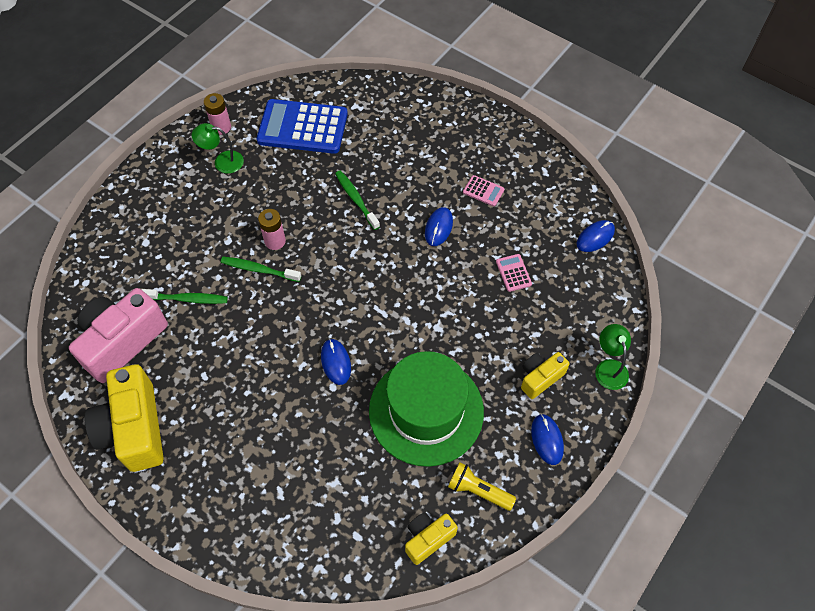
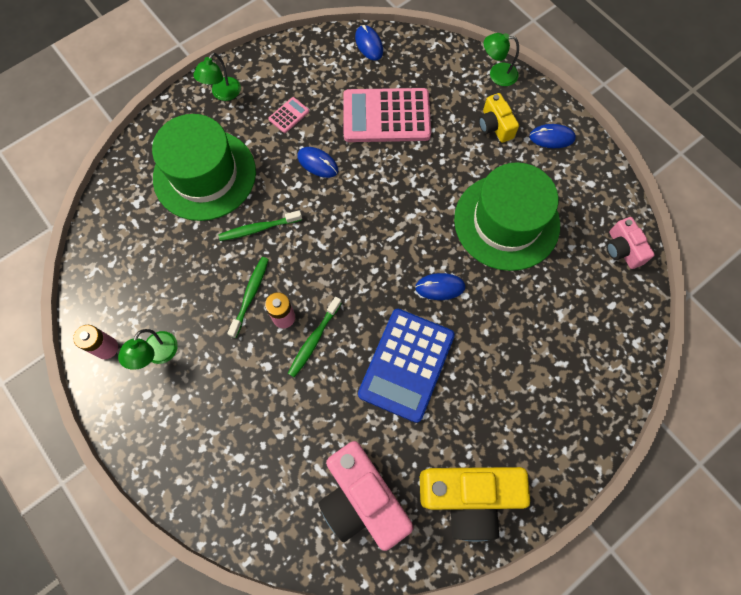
camera: 75 degrees left, 10 degrees up
(187, 299) = (328, 420): green toothbrush -> green toothbrush (250, 296)
(302, 127) = (143, 261): blue calculator -> blue calculator (406, 364)
(397, 145) = (204, 175): none -> green hat
(428, 538) = (622, 249): yellow camera -> pink camera
(478, 490) = (587, 200): yellow flashlight -> none
(487, 134) = (222, 94): none -> green lamp
(513, 273) = (386, 116): pink calculator -> pink calculator, size x2.40

